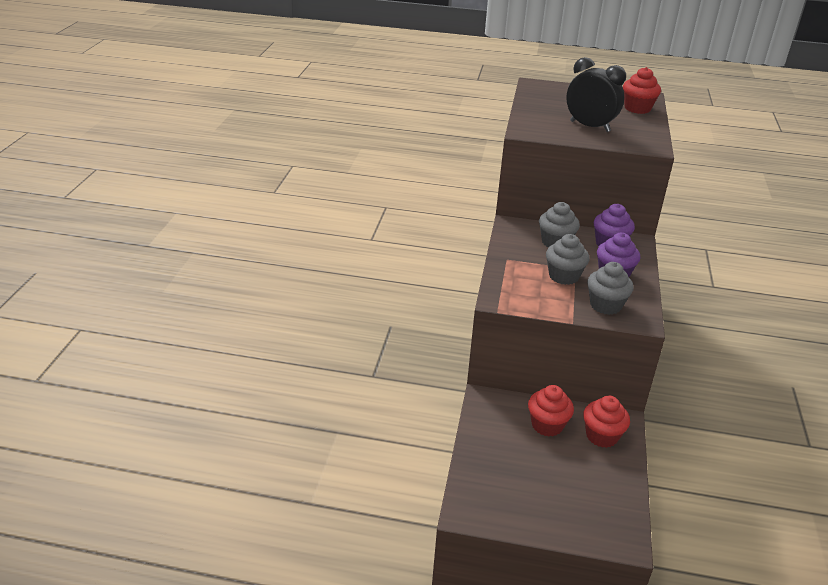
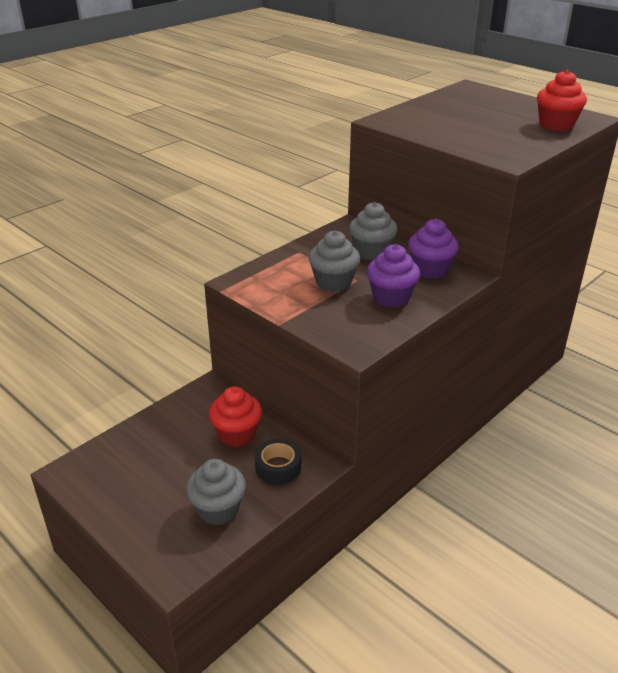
camera: 35 degrees right, 0 degrees up
(589, 126) = (464, 129): black clock -> none
(602, 436) = (278, 467): red cupcake -> black tape
(605, 305) = (338, 321): grey cupcake -> grey cupcake (218, 509)

